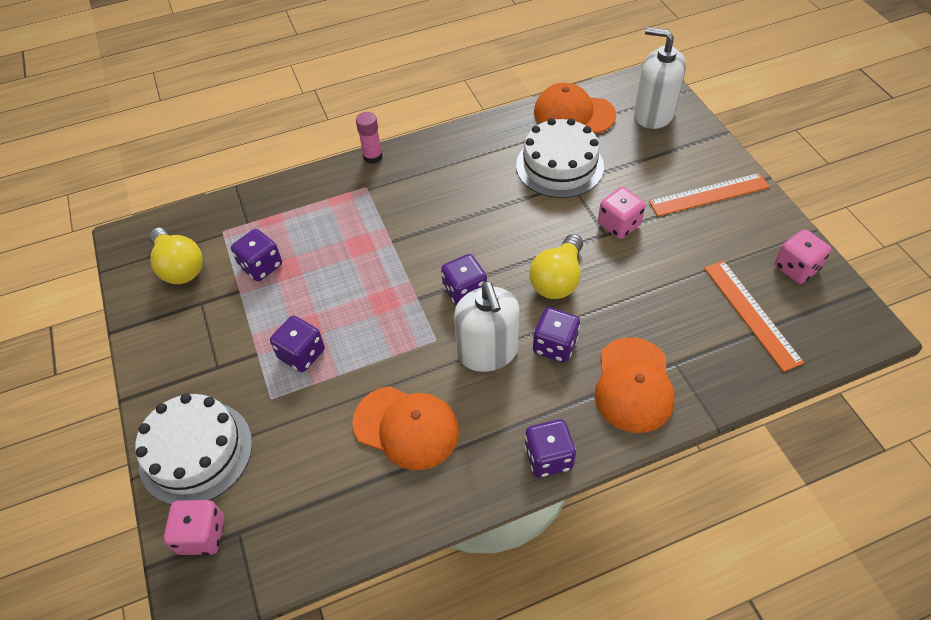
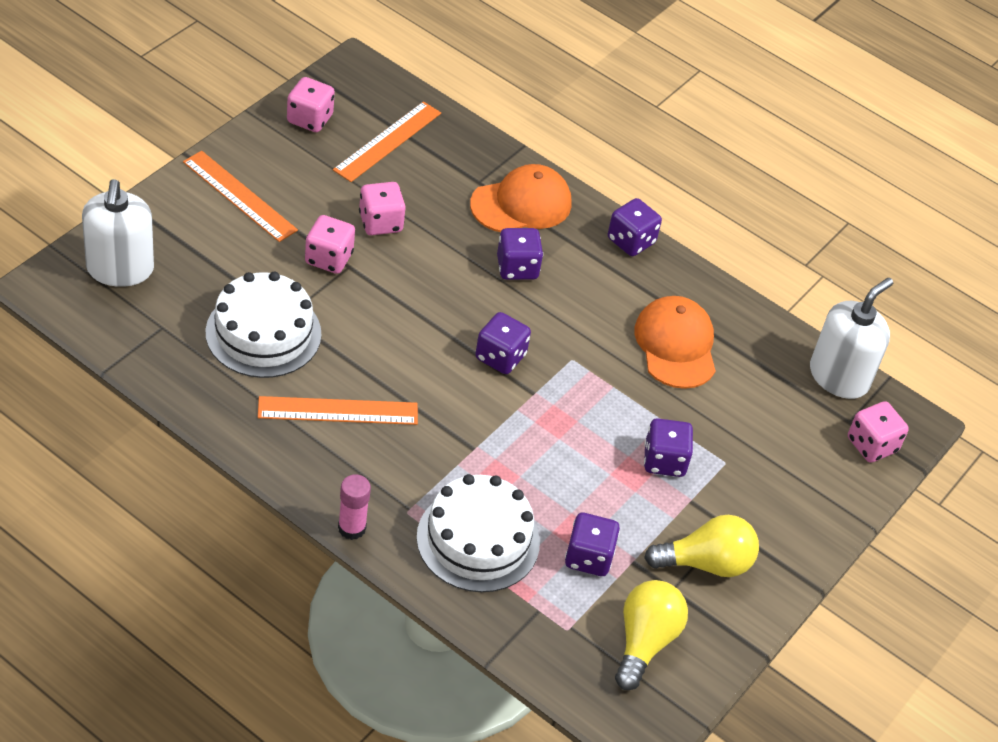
camera: 130 degrees left, 5 degrees down
(196, 452) = (816, 492): white cake -> white cake (478, 540)
(469, 181) = (338, 410): none -> orange ruler
(487, 352) = (558, 314): white soap dispenser -> white soap dispenser (839, 377)
(557, 279) = (436, 287): yellow light bulb -> yellow light bulb (706, 563)
(573, 113) = (157, 346): orange cap -> none
(647, 271) = (380, 222): none -> pink dice

